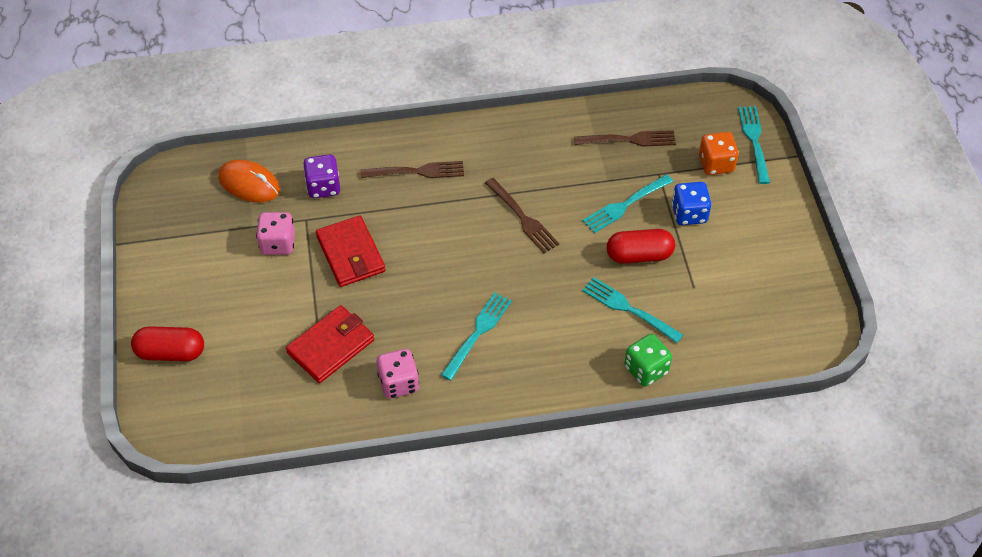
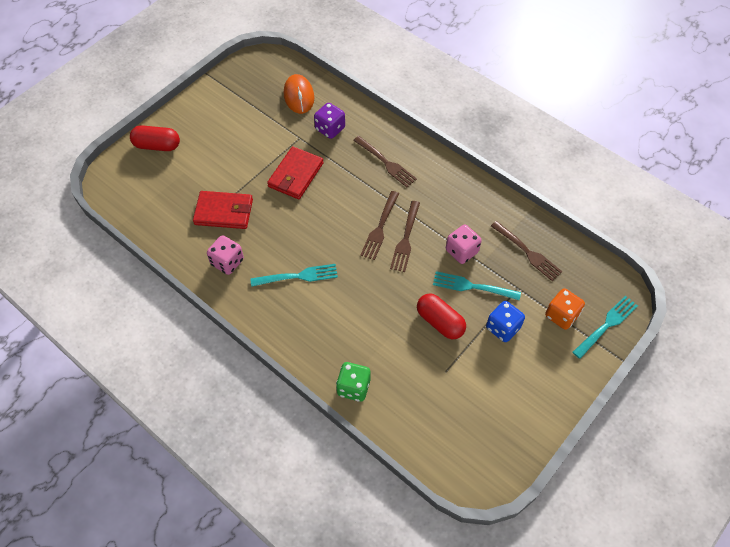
camera: 50 degrees right, 5 degrees up
(171, 352) = (157, 146): red capsule -> red capsule turned 45 degrees counterclockwise
(278, 244) = (271, 138): pink dice -> pink dice (461, 251)
(488, 228) = (380, 227): none -> brown fork
(629, 309) = (392, 345): turquoise fork -> none

